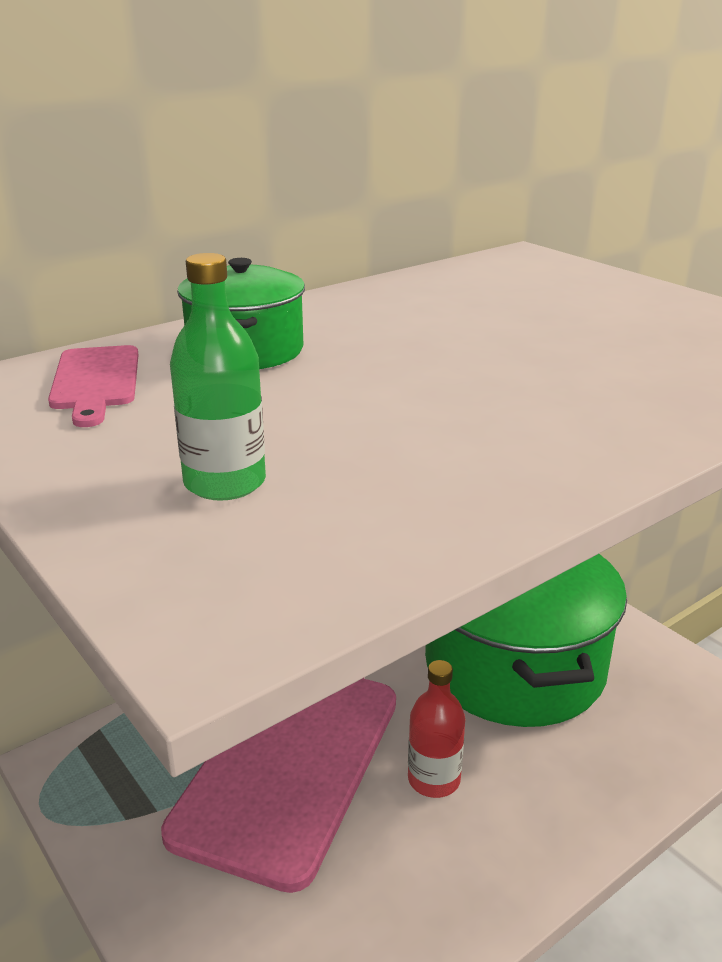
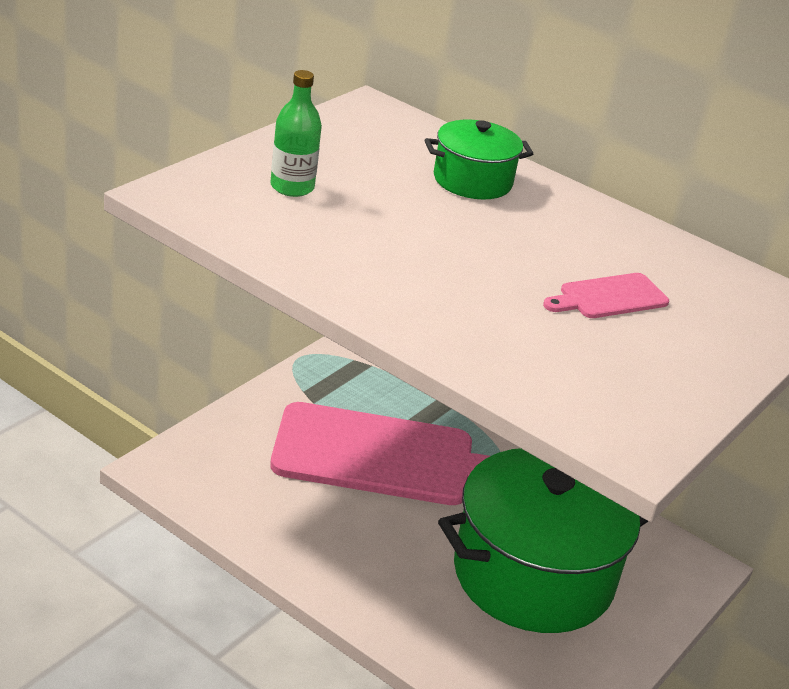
camera: 70 degrees right, 5 degrees up
(95, 381) = (397, 138): pink cutting board -> pink cutting board (609, 297)
(434, 779) = (385, 529): red bottle -> none

